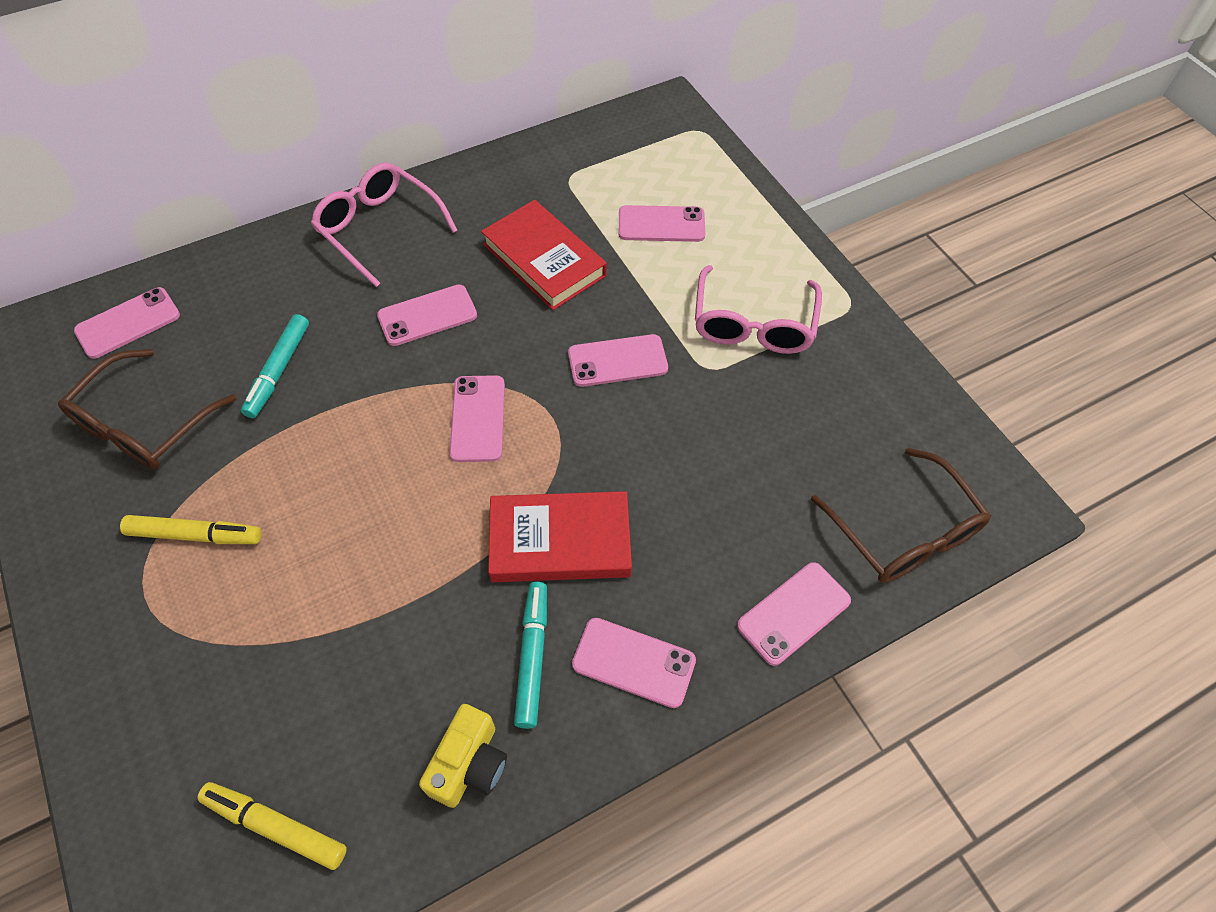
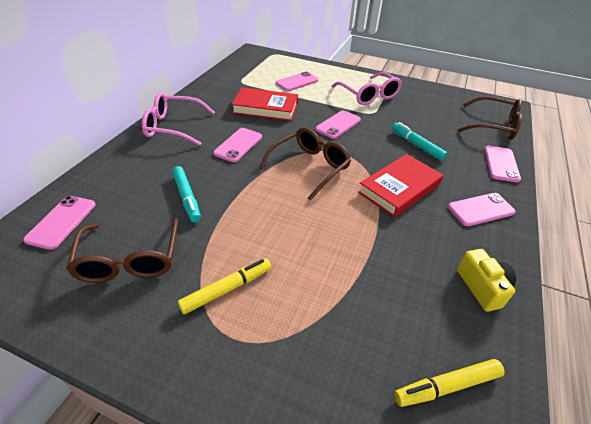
camera: 40 degrees left, 15 degrees down
(478, 418) = (309, 167): pink phone -> brown glasses
(532, 656) = (446, 232): turquoise marker -> turquoise marker (416, 145)

